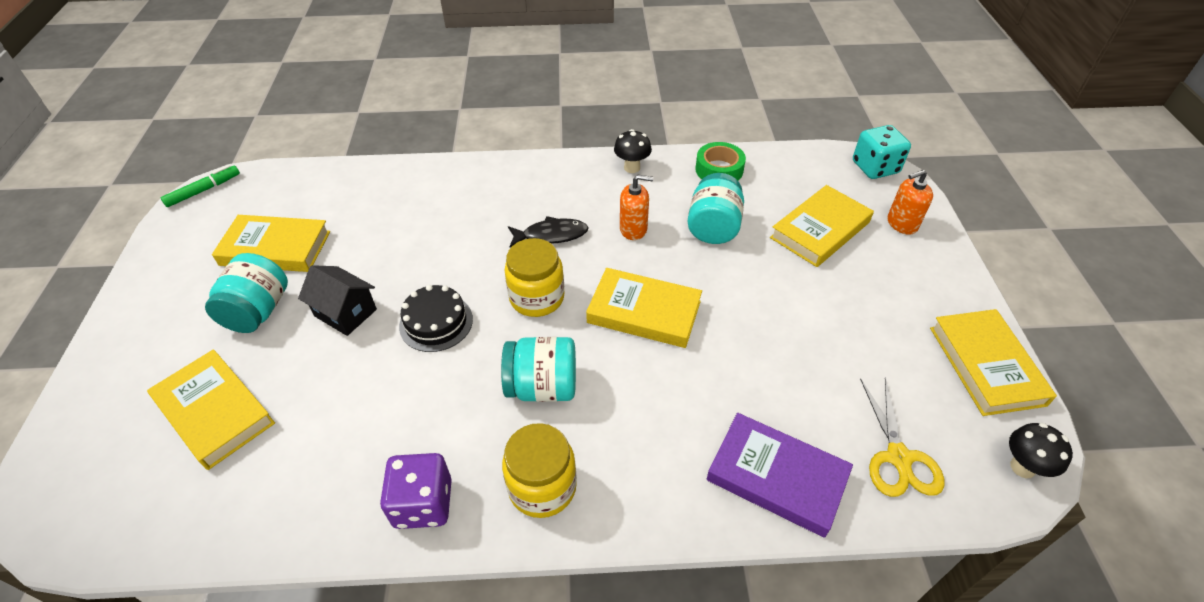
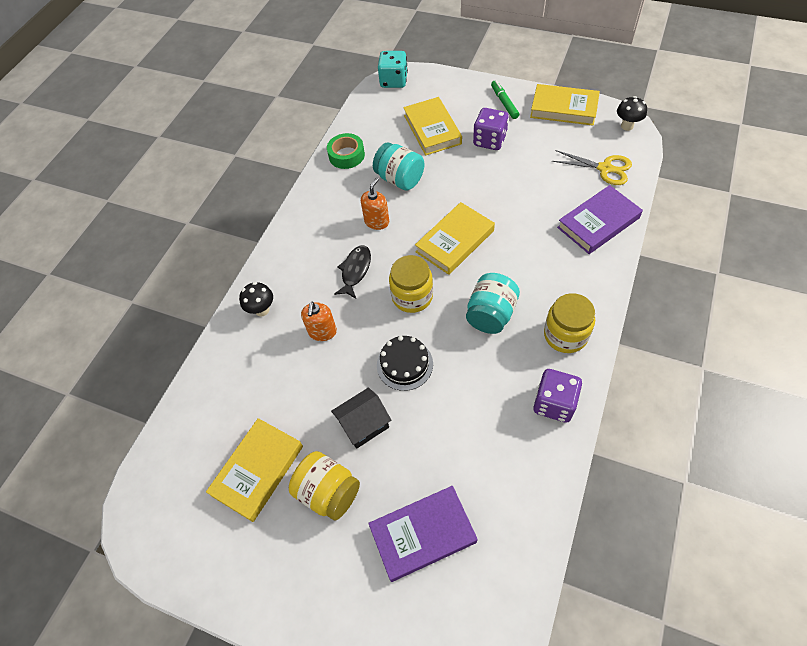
camera: 60 degrees left, 10 degrees up
(203, 190) = (132, 531): green marker -> green marker (504, 103)
(214, 412) = (423, 534): yellow book -> purple book
(258, 311) = (328, 492): turquoise jar -> yellow jar
(632, 168) = (313, 202): black mushroom -> black mushroom (262, 310)
(846, 295) = (489, 140): none -> purple dice
(901, 224) = (448, 92): orange soap dispenser -> orange soap dispenser (322, 332)

